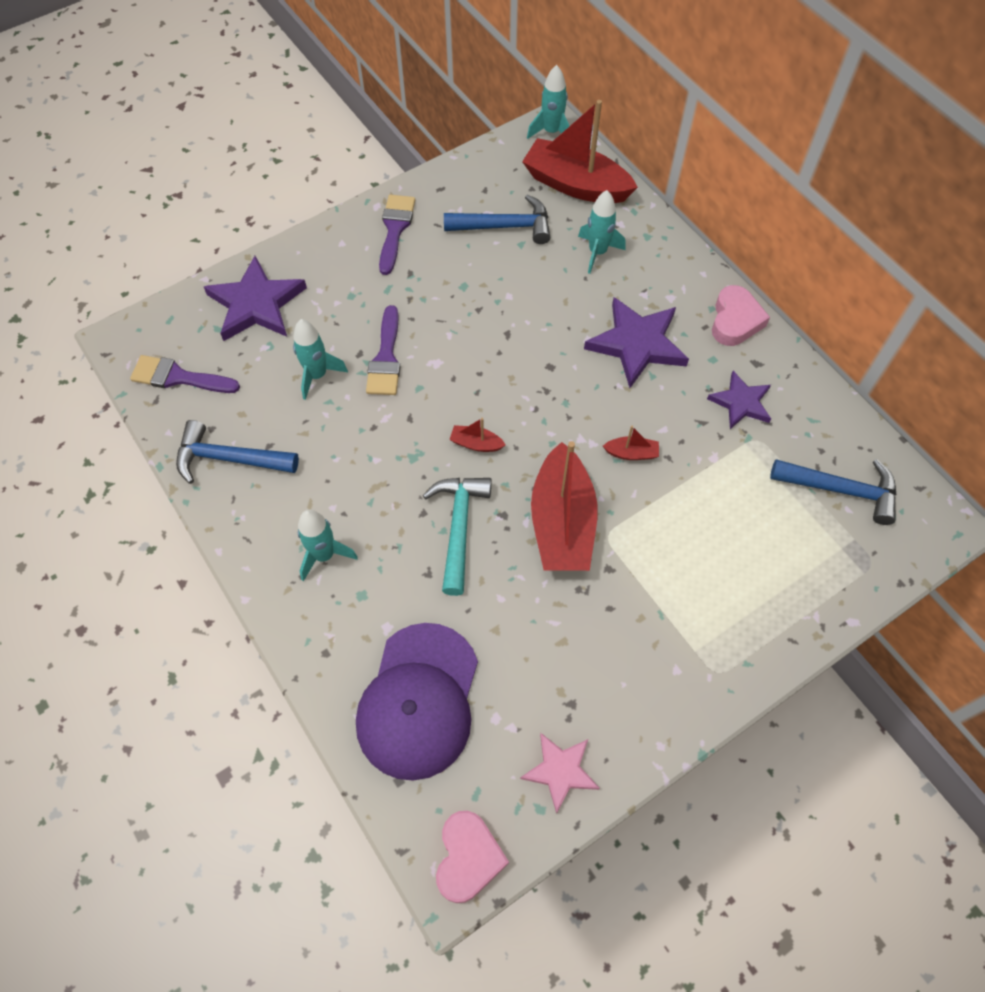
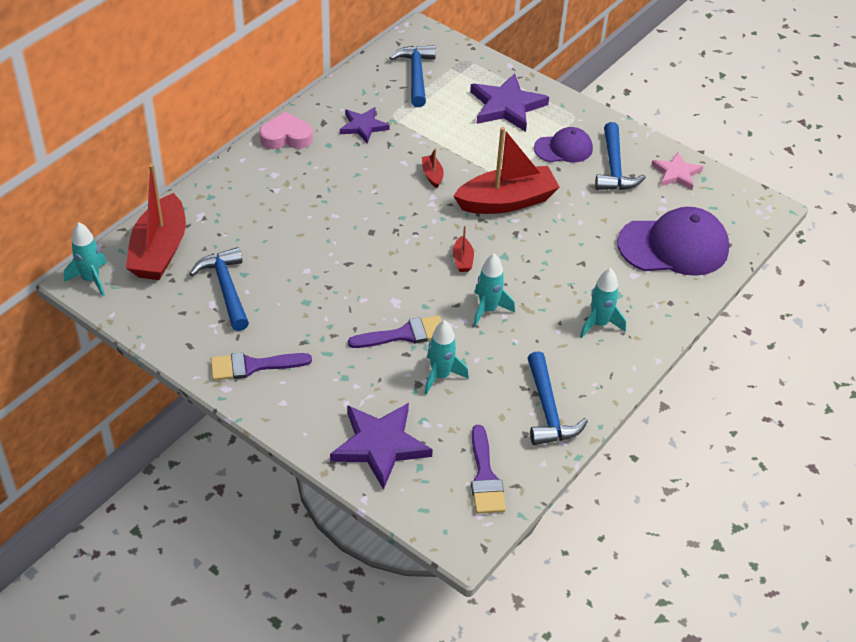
camera: 110 degrees left, 15 degrees down
(459, 527) = (538, 254): turquoise hammer -> none
(468, 858) = (751, 203): pink heart -> none
(594, 684) = (614, 168): none -> blue hammer
(597, 252) = (239, 223): turquoise rocket -> turquoise rocket (488, 310)
(637, 344) = (330, 186): purple star -> purple star (507, 106)
(649, 630) = (563, 148): none -> purple cap

